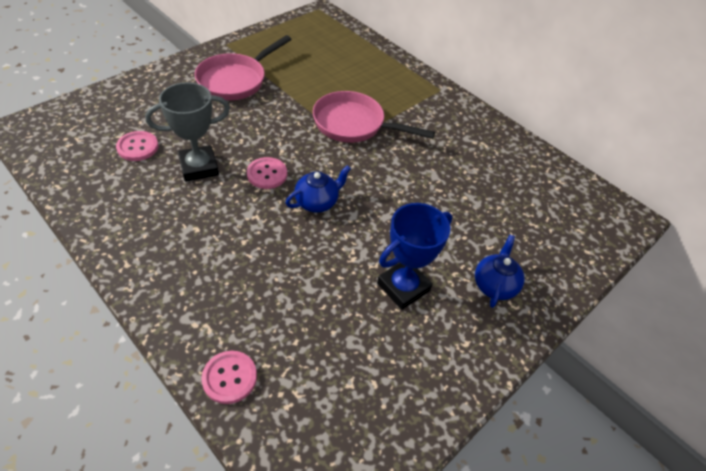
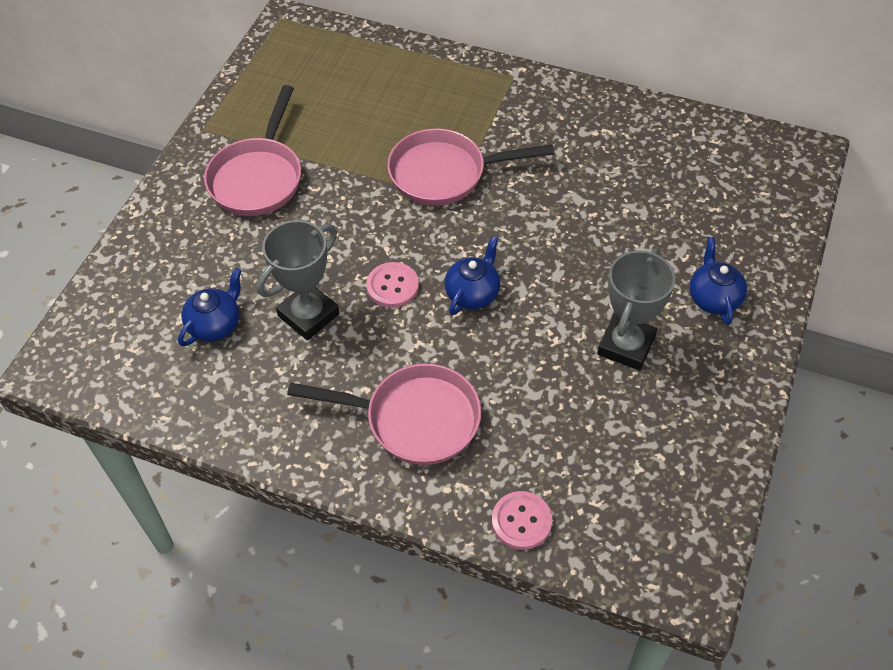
camera: 20 degrees left, 5 degrees up
(138, 147) = (215, 325): pink button -> blue teapot
(212, 264) = (414, 419): none -> pink pan
(403, 287) = (626, 345): blue trophy -> grey trophy

